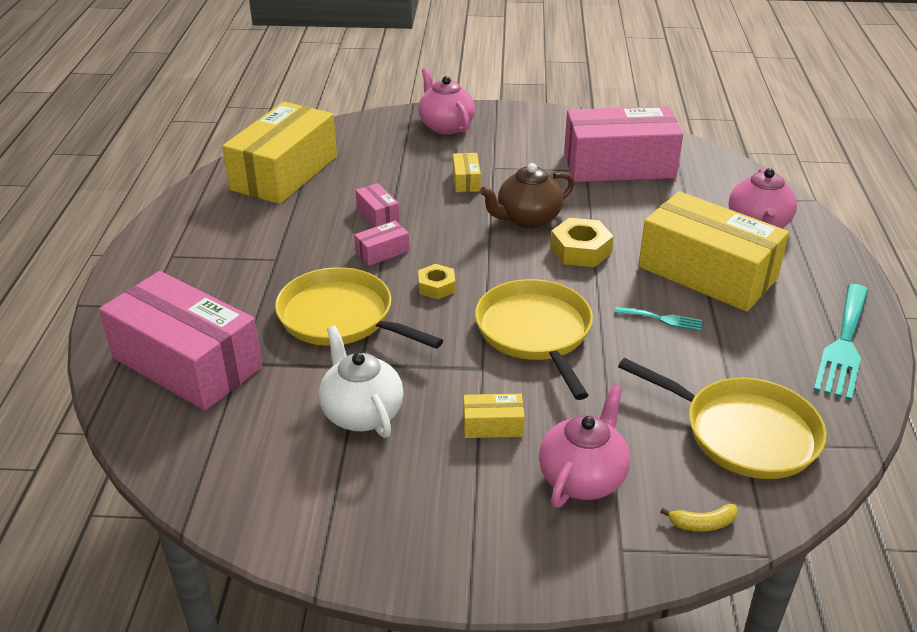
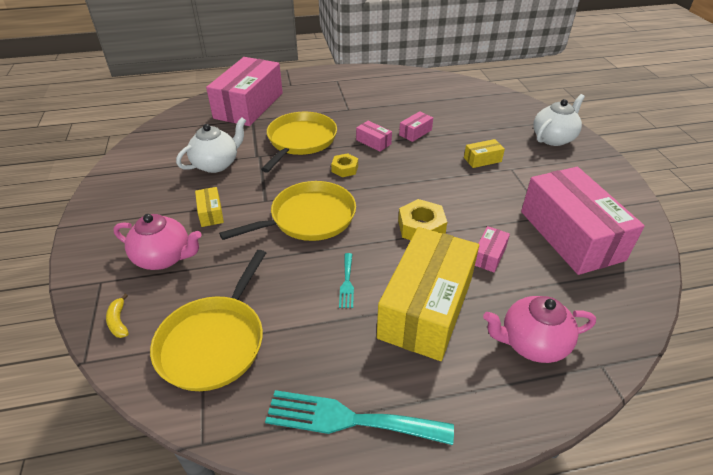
camera: 75 degrees right, 5 degrees up
(284, 173) = (440, 92): yellow box -> none
(445, 126) = (553, 138): pink teapot -> white teapot
(527, 219) = (449, 195): brown teapot -> none
(638, 218) = (489, 255): none -> pink box

